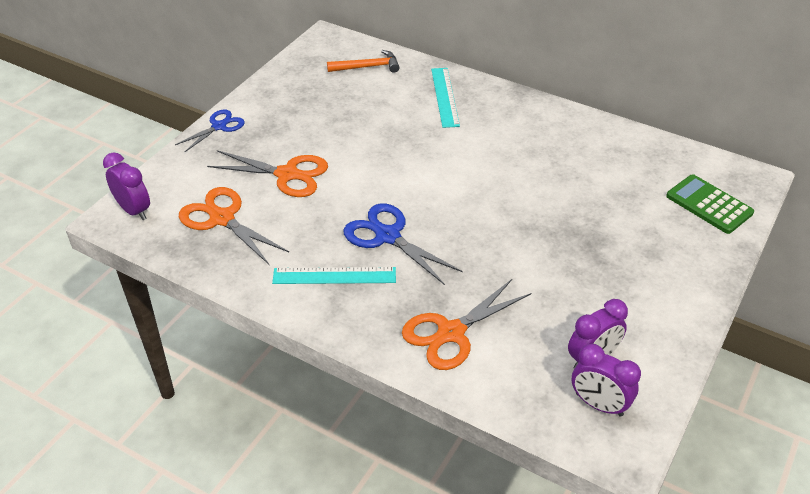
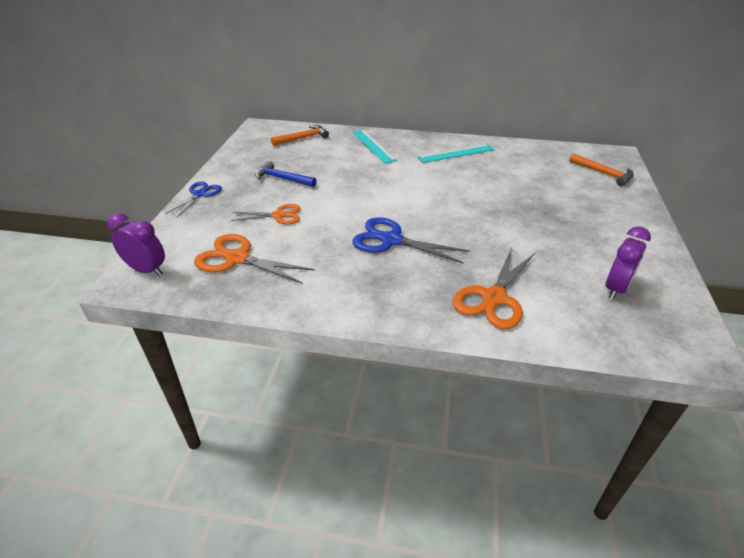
camera: 20 degrees left, 5 degrees down
(287, 174) = (279, 215): orange scissors -> orange scissors, size x0.64
(315, 124) = (282, 179): none -> blue hammer
(334, 276) = (365, 279): turquoise ruler -> turquoise ruler (456, 153)
(599, 404) = (650, 321): purple clock -> none
(709, 204) = (603, 173): green calculator -> orange hammer

